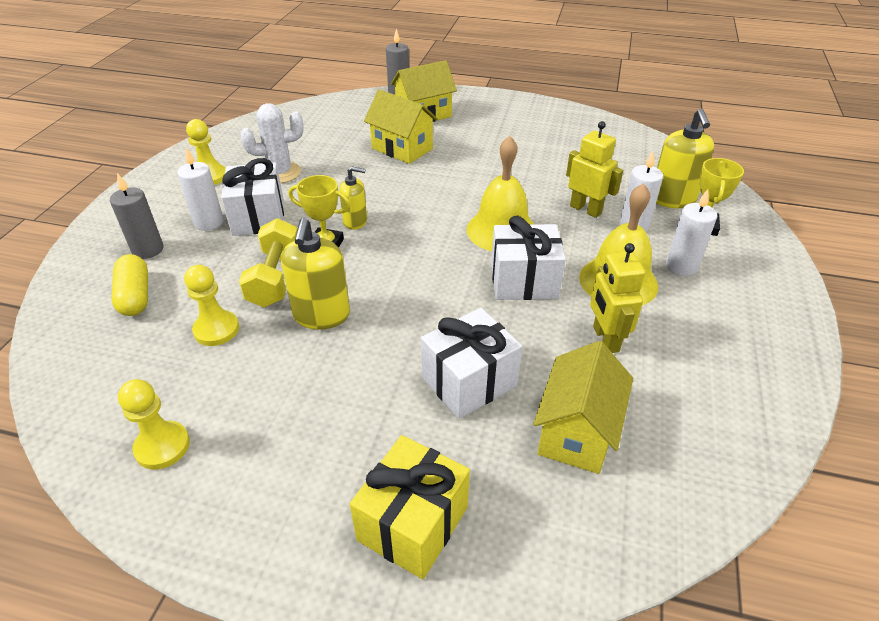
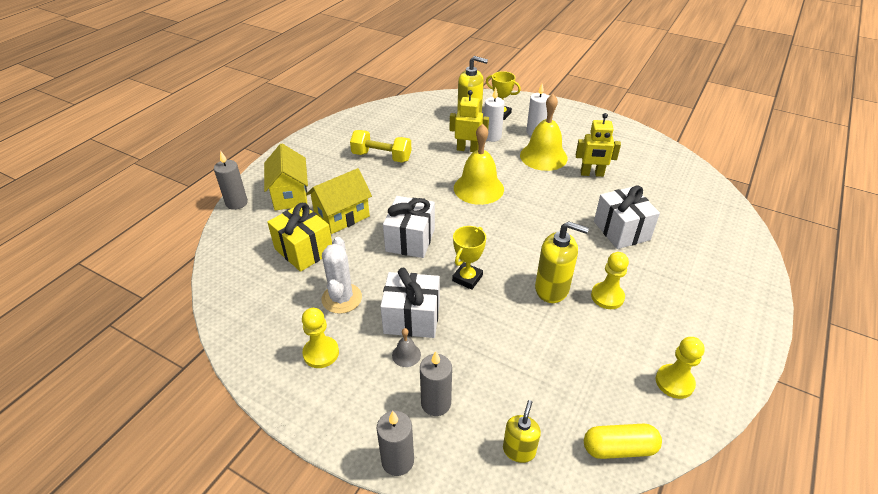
camera: 75 degrees left, 0 degrees up
(87, 238) = (397, 461): none -> grey candle
(135, 296) = (505, 409): yellow capsule -> yellow capsule (619, 448)
(209, 222) = (406, 355): white candle -> grey bell
(216, 329) = (558, 350): yellow pawn -> yellow pawn (607, 297)
(275, 278) = (502, 312): yellow dumbbell -> yellow dumbbell (381, 157)
(355, 221) = (441, 258): yellow soap dispenser -> yellow soap dispenser (519, 450)
(413, 523) = (721, 269): yellow gift -> yellow gift (304, 250)
(524, 281) = (535, 191): white gift -> white gift (410, 240)
(576, 432) = (659, 200): yellow house -> none
(585, 209) = (467, 149): yellow robot -> yellow robot turned 45 degrees clockwise

